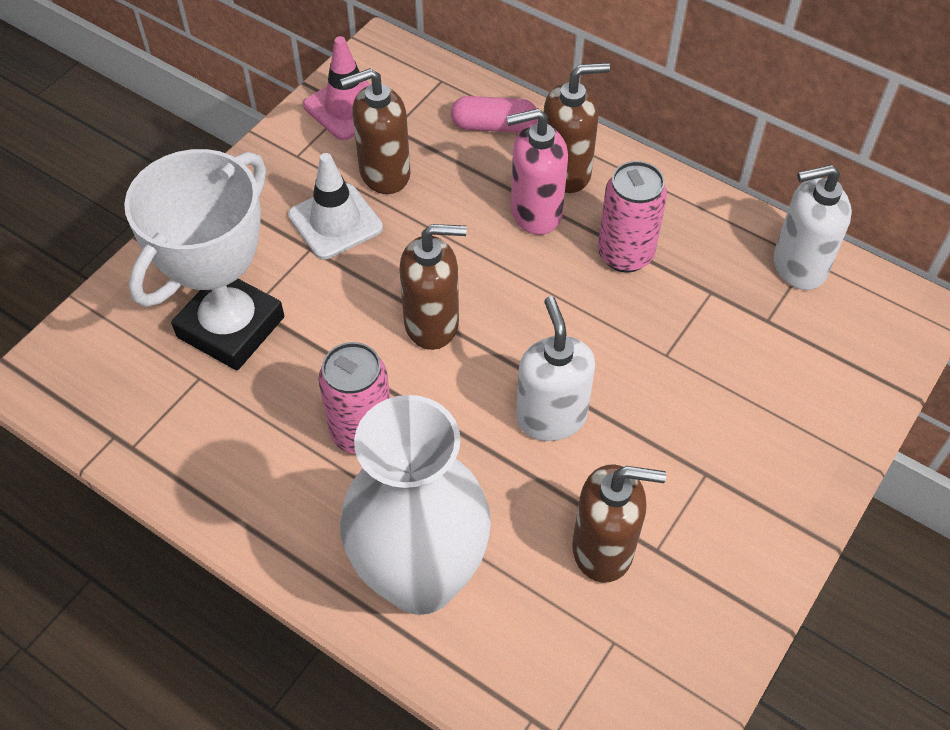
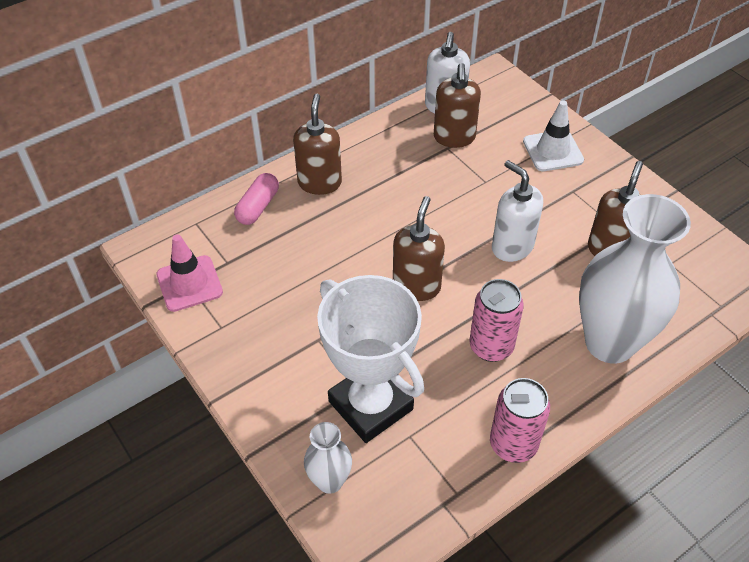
camera: 70 degrees left, 5 degrees down
(119, 318) = (330, 481): none -> white vase
(335, 221) = (300, 318): white traffic cone -> white traffic cone (553, 151)
(384, 173) = (269, 278): brown soap dispenser -> brown soap dispenser (454, 137)
(535, 212) = (347, 208): pink soap dispenser -> none
(551, 417) = (512, 247): white soap dispenser -> white soap dispenser turned 45 degrees clockwise
(625, 254) = (402, 176): pink can -> pink can (513, 444)

